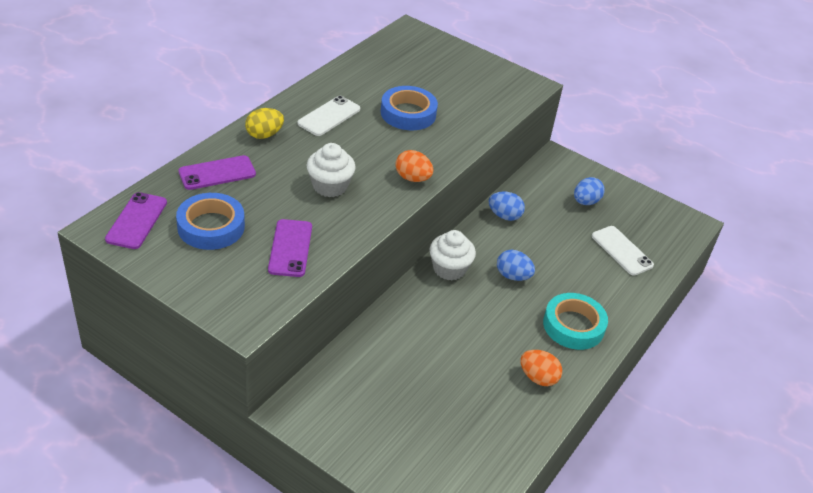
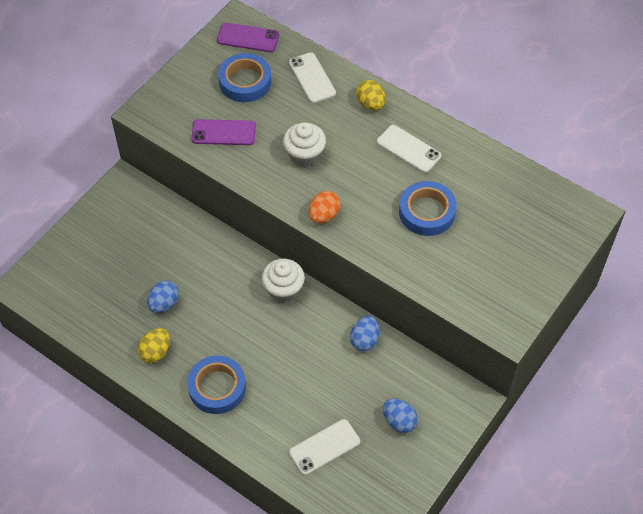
camera: 95 degrees right, 15 degrees up
(217, 173) = (312, 78): purple phone -> white phone
(513, 276) = (278, 341): blue egg -> blue egg (164, 303)
(538, 378) = (155, 352): orange egg -> yellow egg
(573, 326) = (217, 387): turquoise tape -> blue tape

